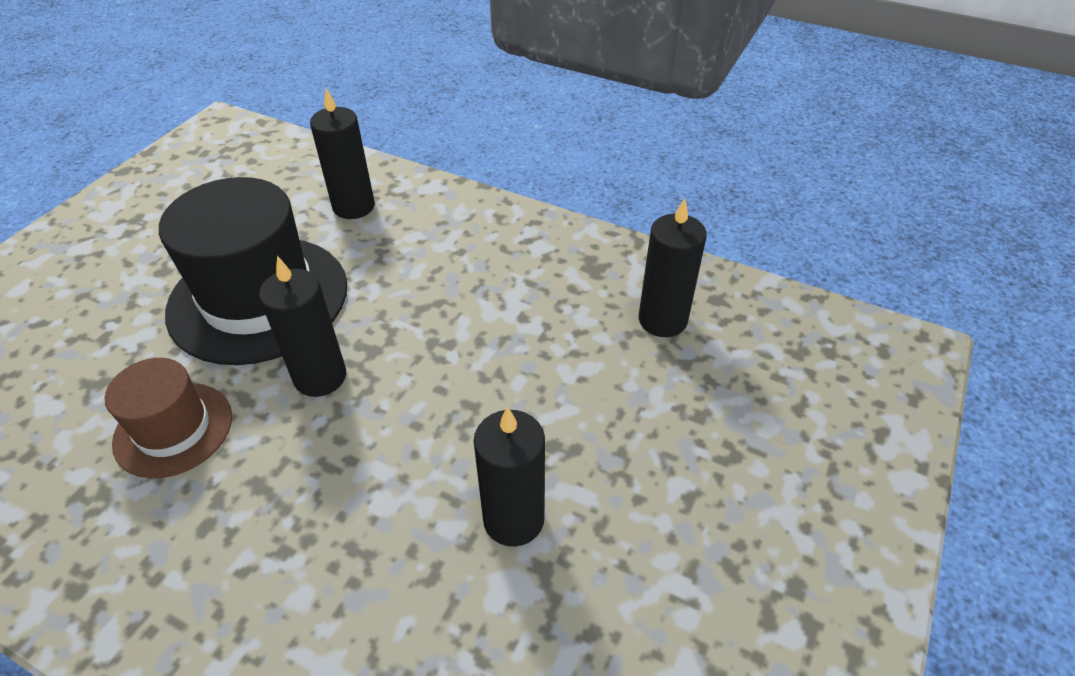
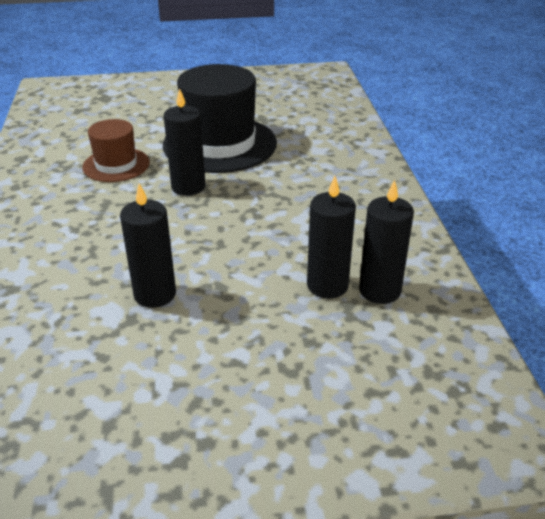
camera: 55 degrees right, 10 degrees down
(354, 206) = (323, 136): black candle -> black candle (327, 285)

